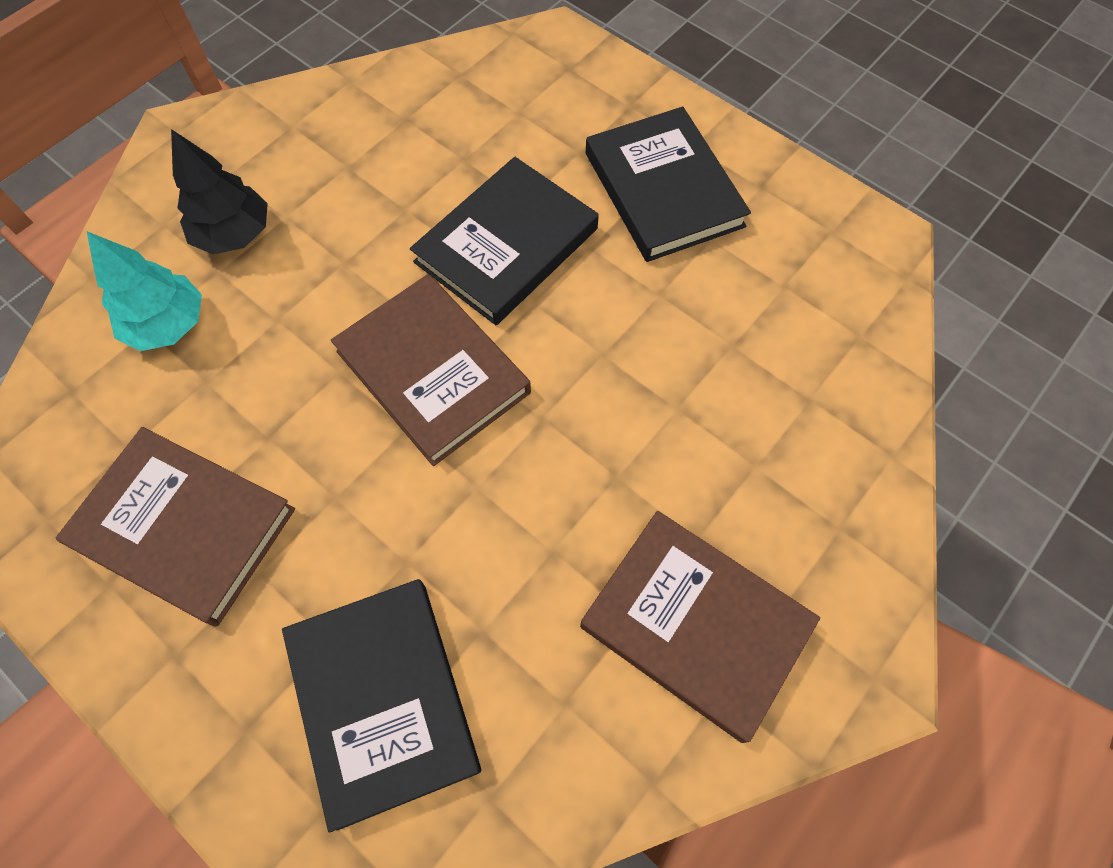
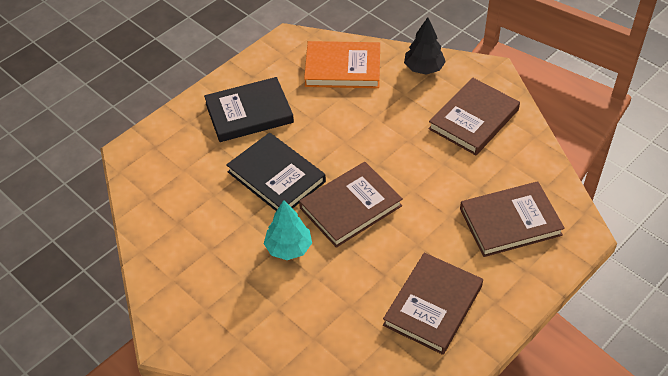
camera: 85 degrees left, 15 degrees down
(168, 325) = (312, 328): turquoise tree -> turquoise tree (288, 248)
(234, 234) = (252, 302): black tree -> black tree (423, 68)
(382, 700) = (510, 222): black book -> brown book
(815, 340) = (343, 68): none -> orange book

